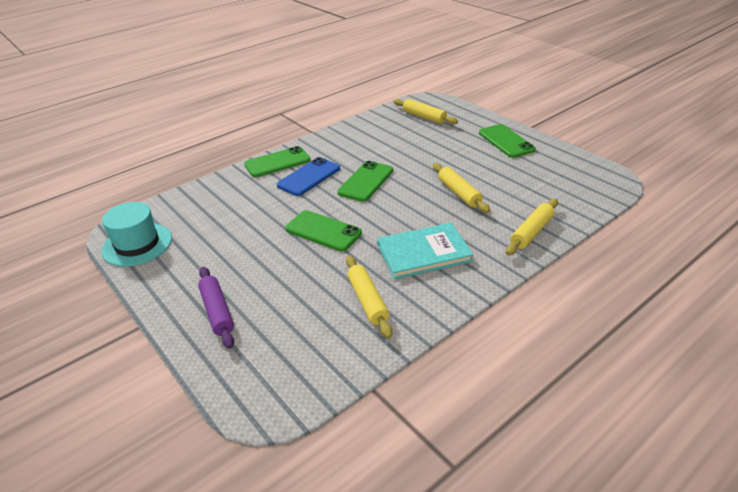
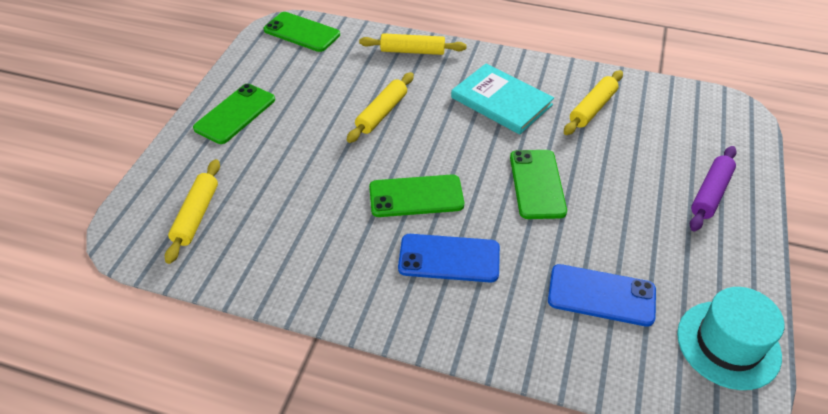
camera: 125 degrees left, 10 degrees up
(222, 216) = (601, 295): none -> blue phone
(277, 162) = (441, 320): green phone -> green phone (302, 32)

